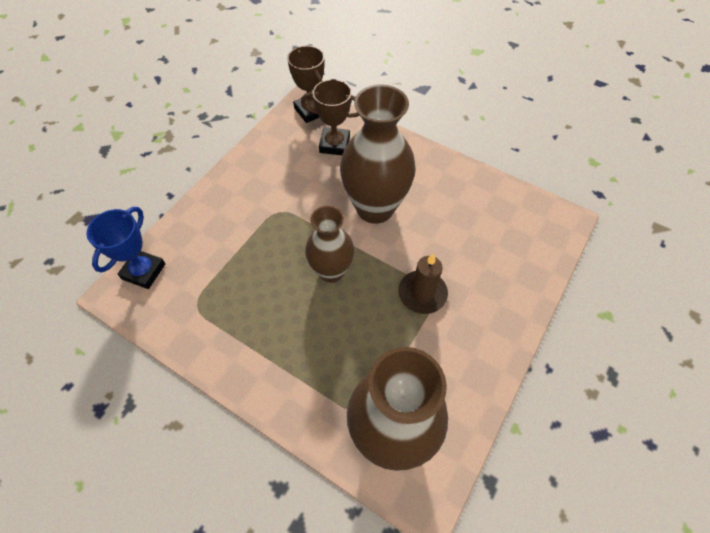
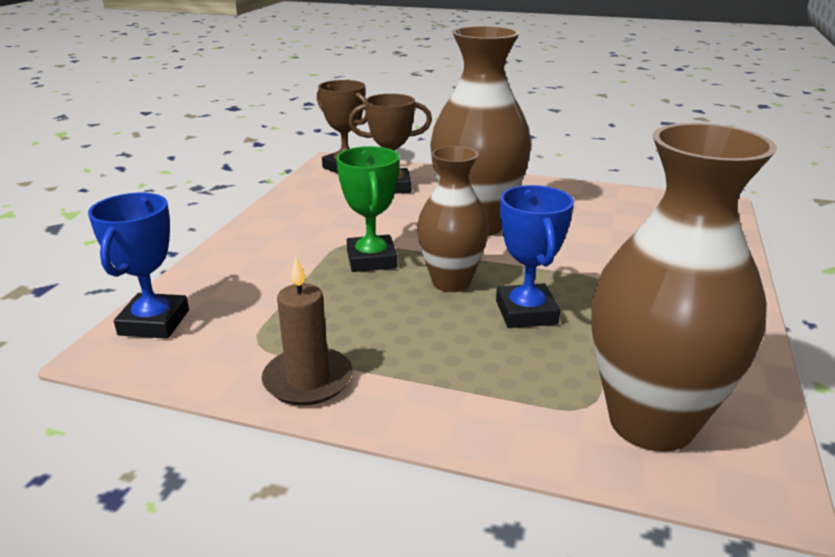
camera: 15 degrees left, 30 degrees down
(290, 234) = (371, 259): none -> green trophy
(365, 315) = (526, 312): none -> blue trophy
(422, 293) = (591, 283): brown candle -> brown candle (308, 380)

